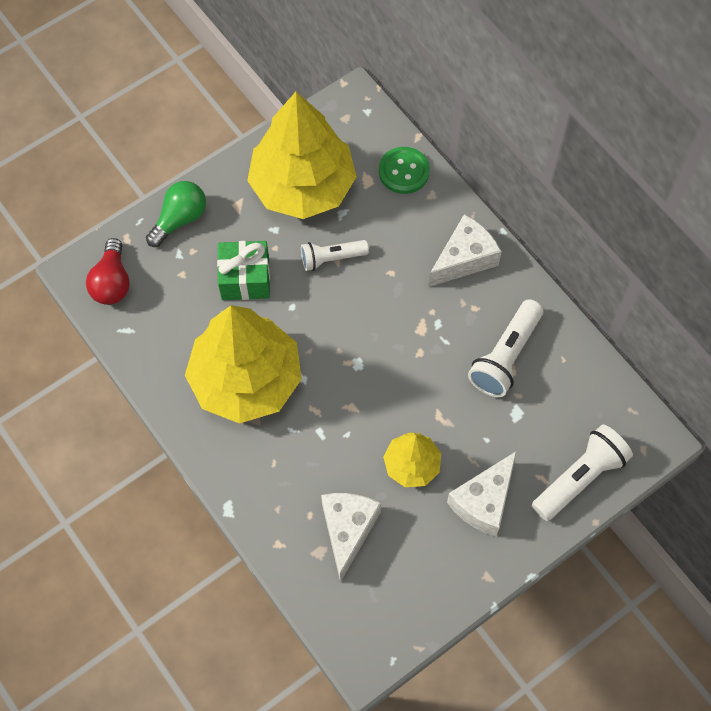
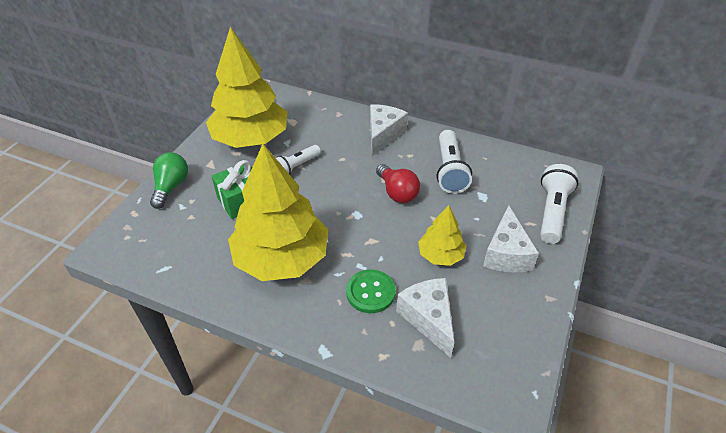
camera: 30 degrees left, 20 degrees down
(112, 282) = (135, 243): red light bulb -> red light bulb (397, 192)
(404, 171) = (312, 109): green button -> green button (370, 292)

